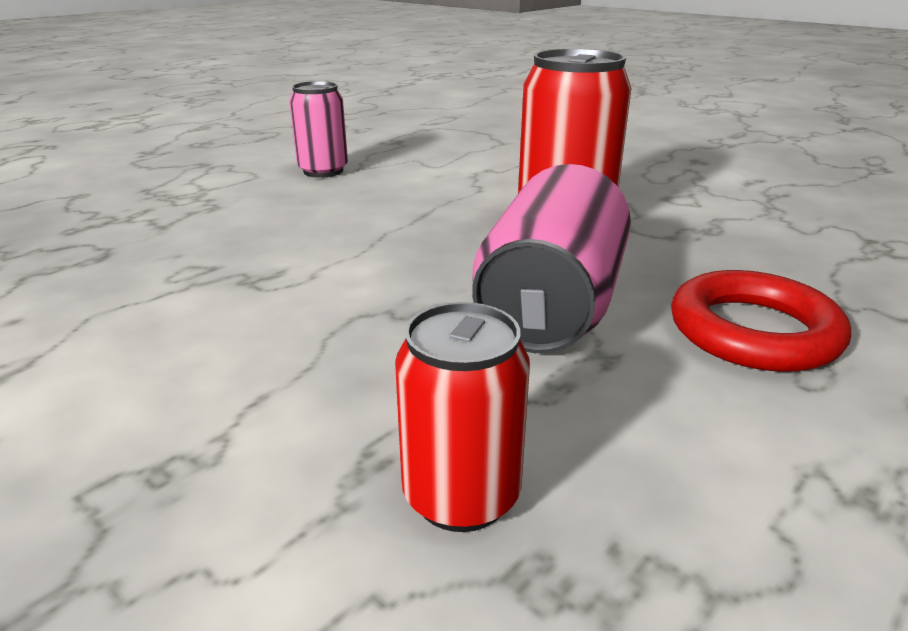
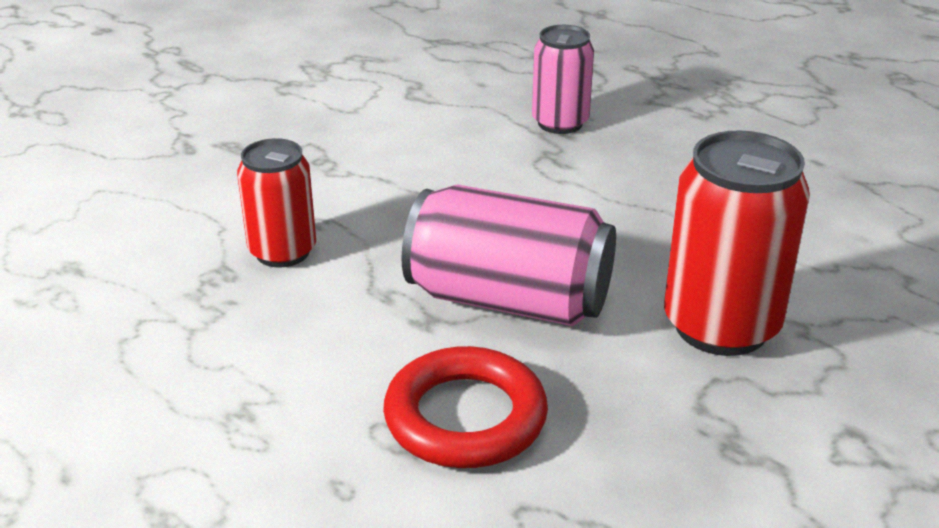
camera: 90 degrees right, 5 degrees up
(323, 171) = (838, 160): pink can -> pink can (560, 123)

